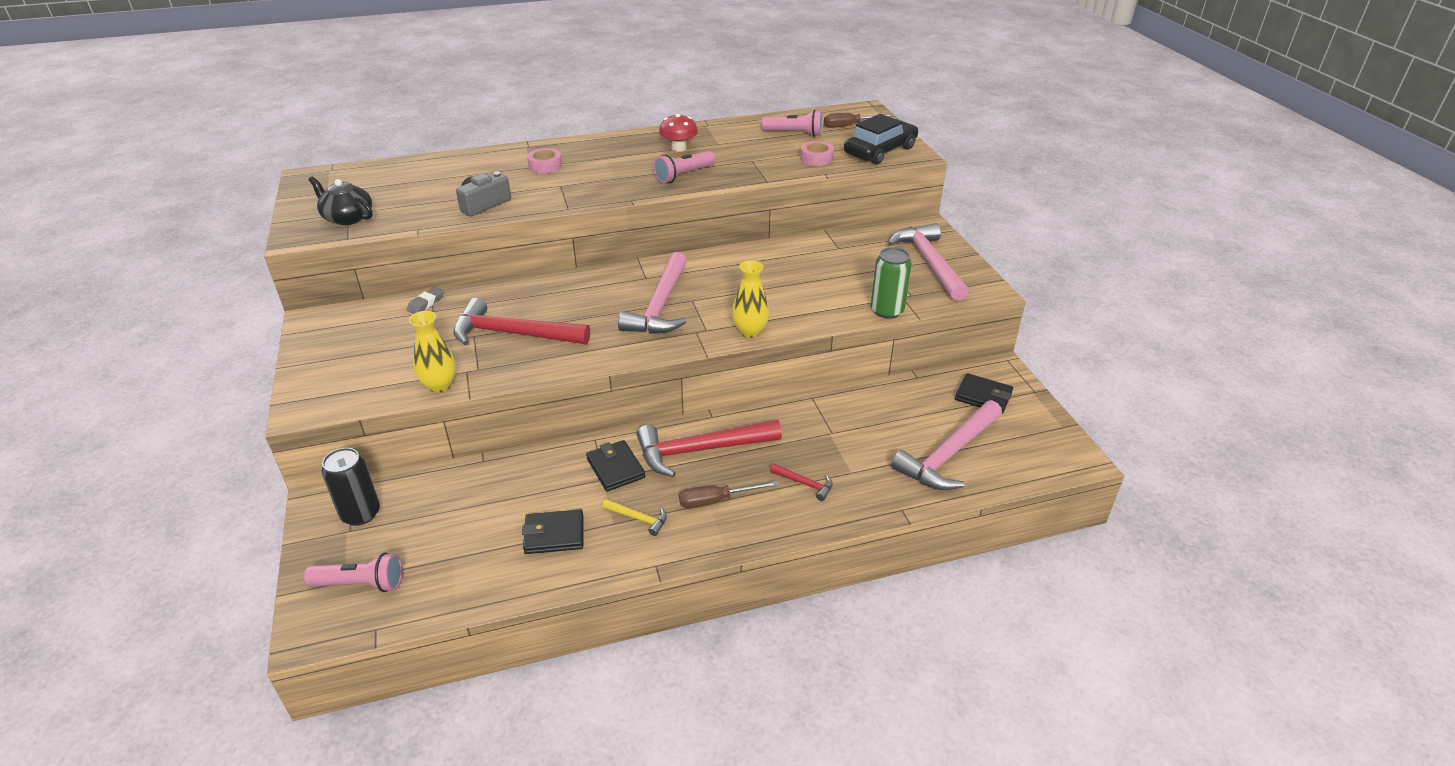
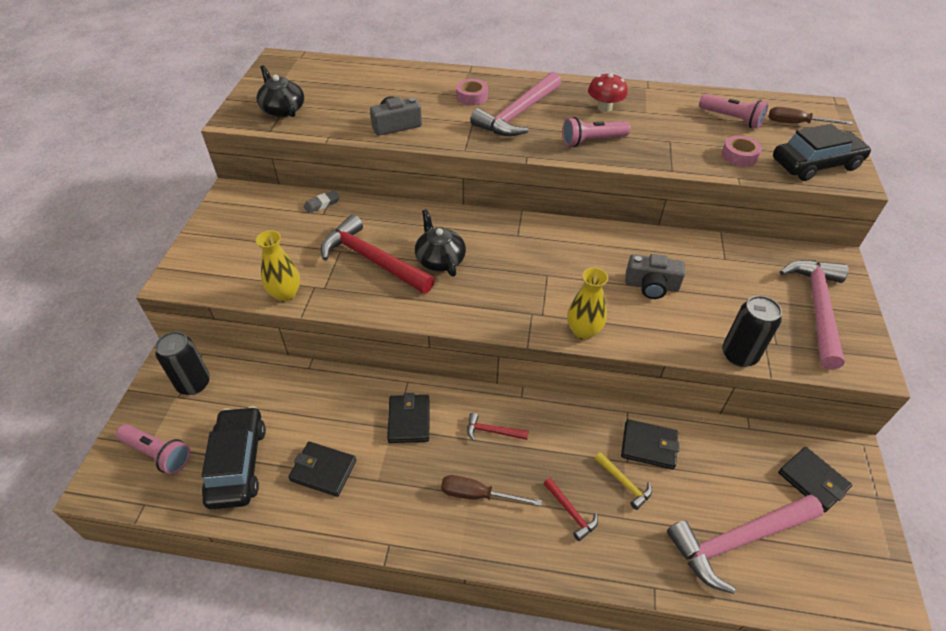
camera: 25 degrees right, 10 degrees up
(459, 560) = (238, 463): none -> black car
(582, 315) = (440, 259): none -> black teapot
(638, 518) = (400, 484): yellow hammer -> yellow hammer (624, 483)
(660, 306) = (514, 272): pink hammer -> pink hammer (518, 114)
(701, 450) = (492, 431): red hammer -> red hammer, size x0.44
(789, 283) = (651, 286): none -> grey camera
(843, 415) = (649, 446): none -> black wallet
(887, 311) = (739, 355): green can -> black can

